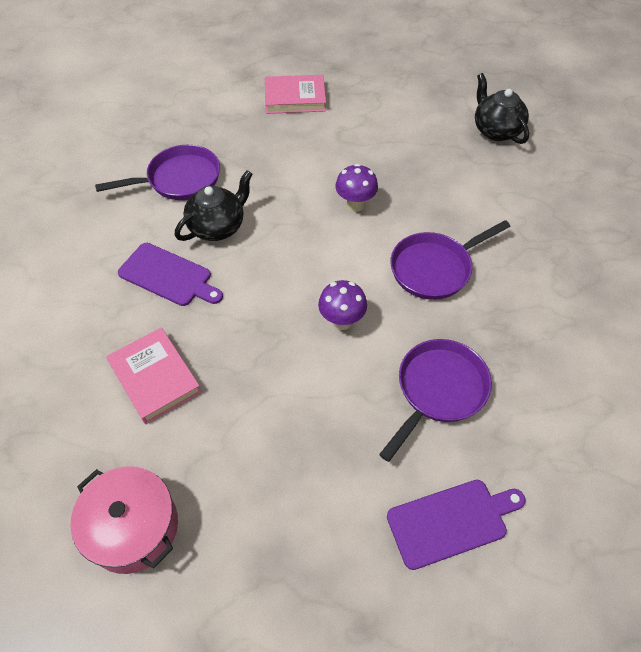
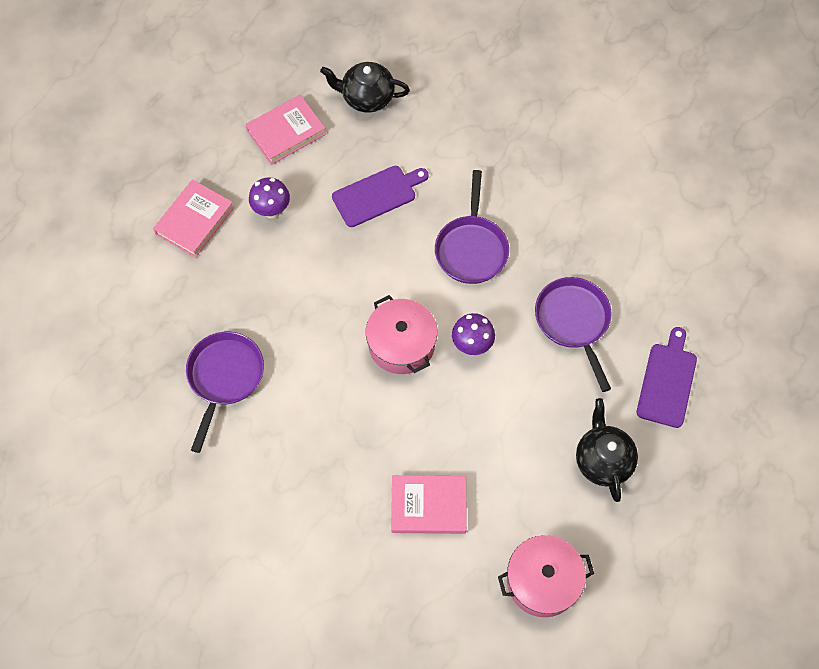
camera: 55 degrees left, 10 degrees up
(168, 276) = (333, 445): purple cutting board -> purple cutting board (377, 195)
(218, 227) = (307, 377): black teapot -> black teapot (603, 460)
(299, 270) = (401, 344): none -> pink pot
(355, 205) = (365, 259): purple mushroom -> purple mushroom (272, 210)
(416, 105) = (286, 132): none -> pink book

